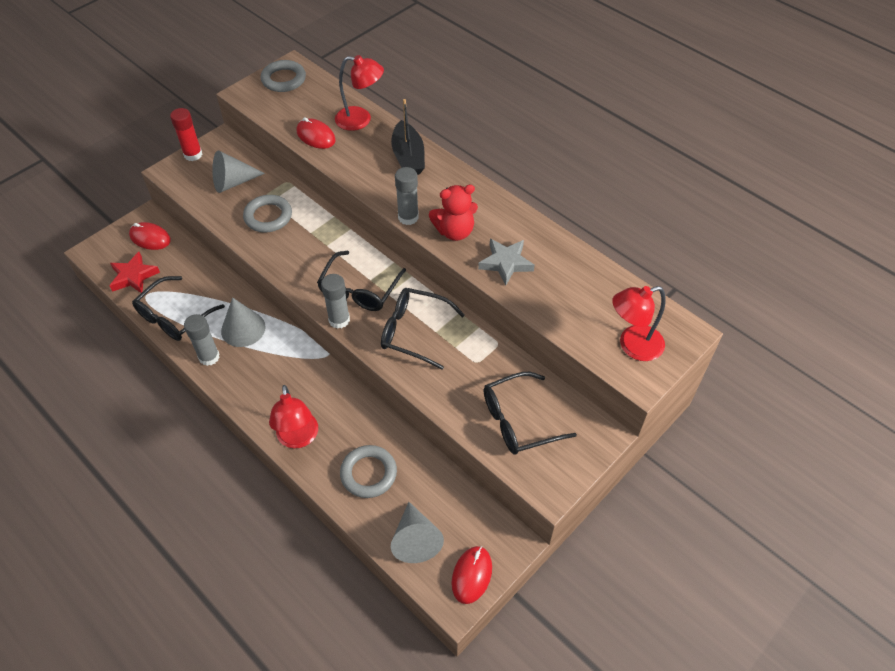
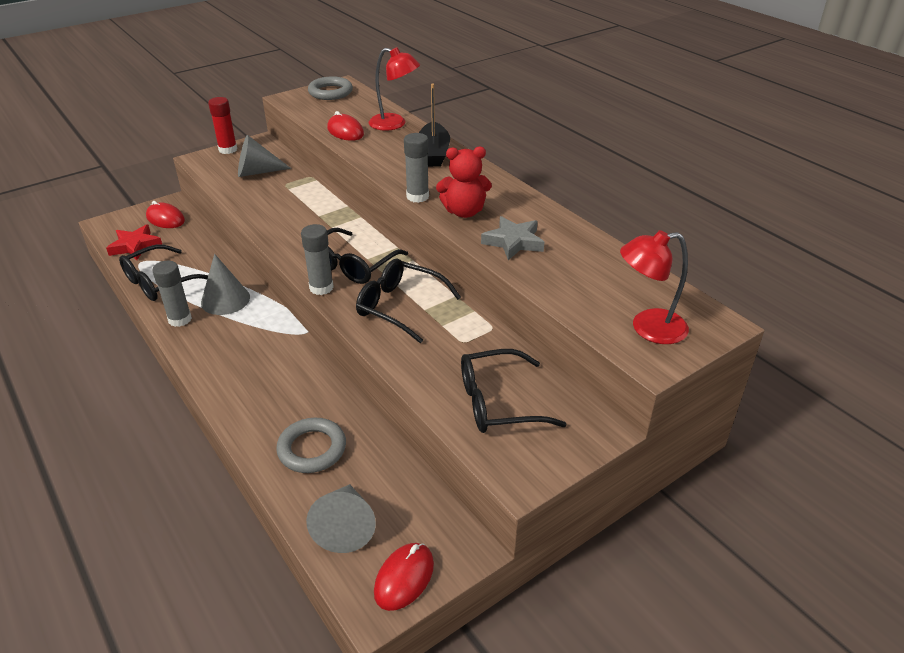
camera: 10 degrees right, 15 degrees down
(268, 216) = (281, 200): grey ring -> none
(298, 438) = (244, 404): red lamp -> none

